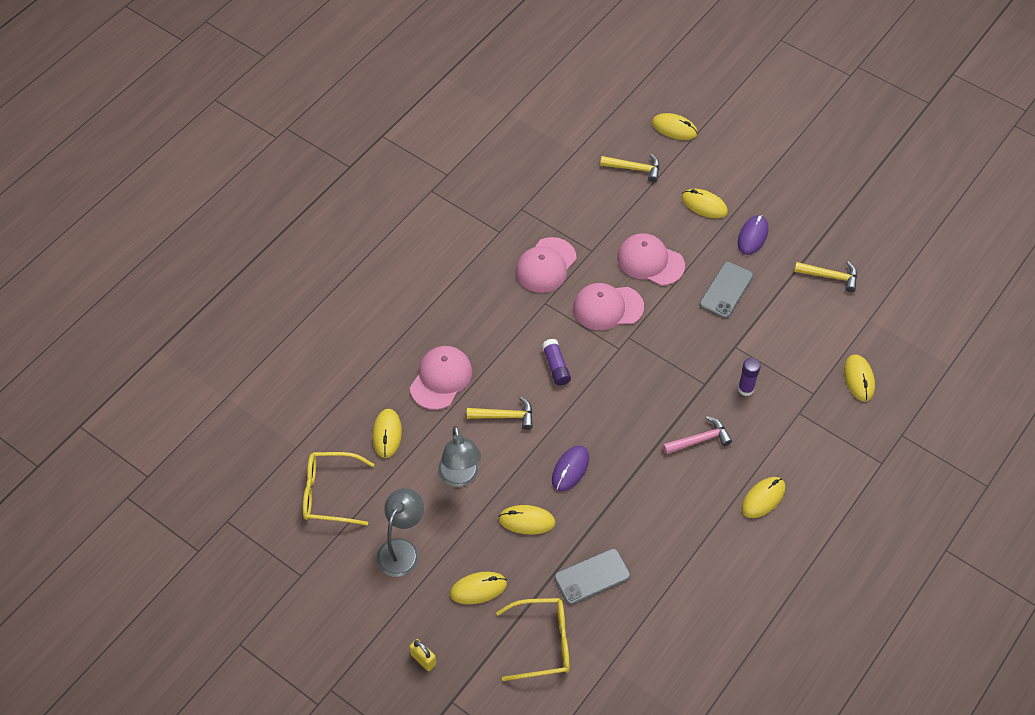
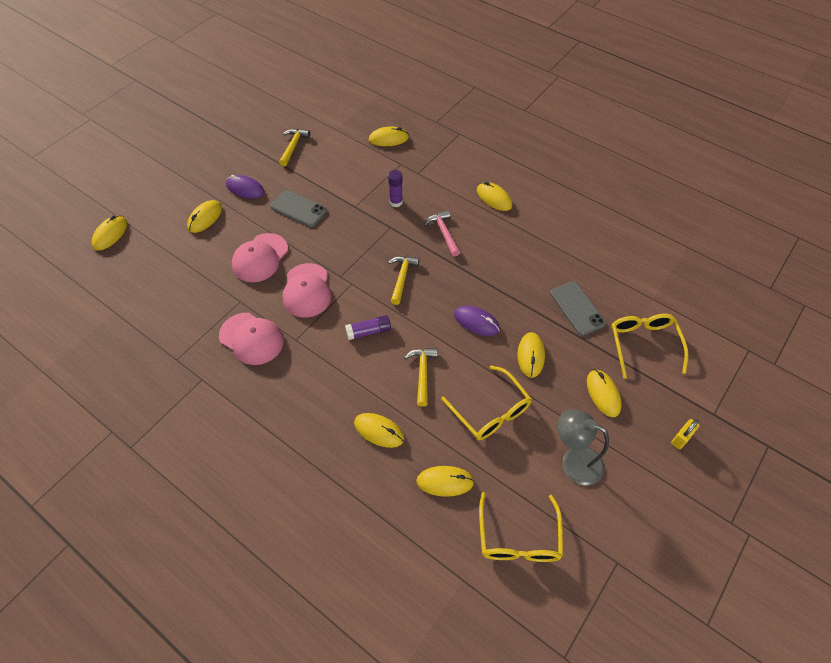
camera: 90 degrees left, 0 degrees up
(441, 379) = (379, 431): pink cap -> yellow mouse
(460, 477) = (490, 411): grey lamp -> yellow glasses
(634, 169) = (150, 265): yellow hammer -> yellow hammer (402, 278)

